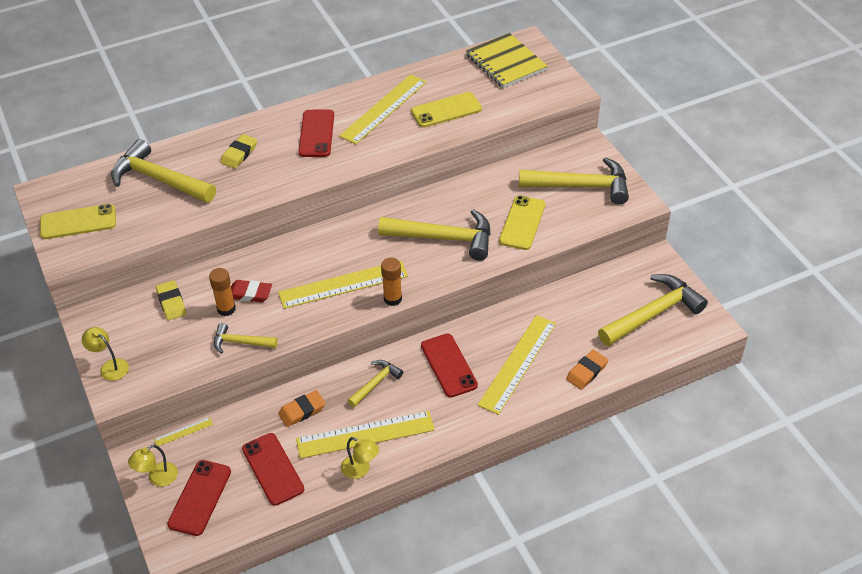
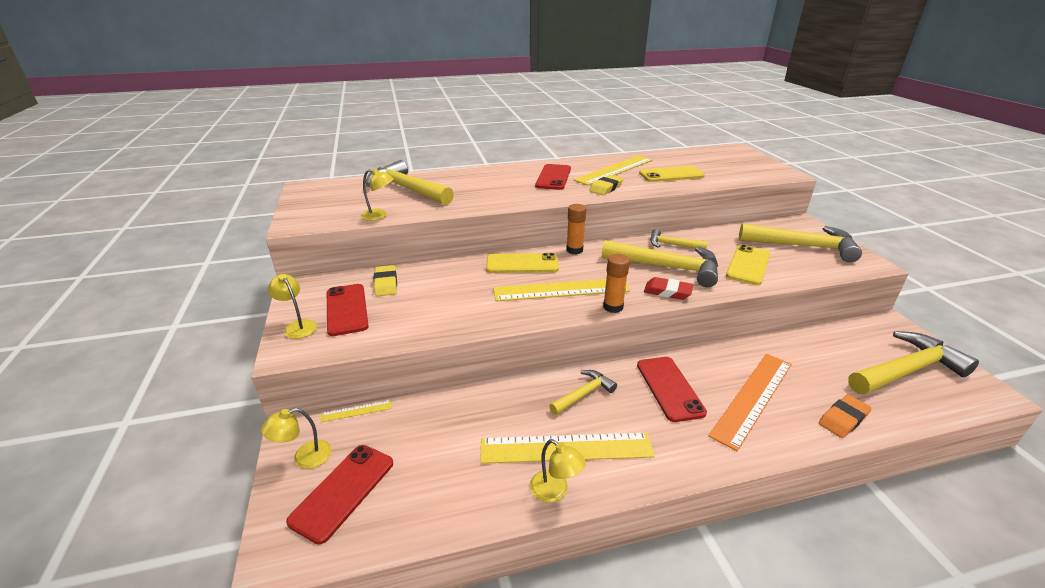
camera: 10 degrees right, 15 degrees down
(78, 222) = (322, 205): yellow phone -> yellow phone (522, 264)
(146, 230) = (379, 216): none -> yellow lamp
(226, 309) = (437, 294): orange glue stick -> orange glue stick (574, 250)
(239, 154) = (482, 182): yellow eraser -> yellow eraser (606, 188)
(240, 342) = (442, 323): yellow hammer -> yellow hammer (672, 245)
(250, 294) = (465, 286): red eraser -> red eraser (667, 292)
(272, 469) = (444, 471): red phone -> red phone (346, 309)
(302, 411) = (495, 410): orange eraser -> none
(506, 62) = (721, 156): yellow notebook -> none
(518, 363) = (752, 398): yellow ruler -> orange ruler

